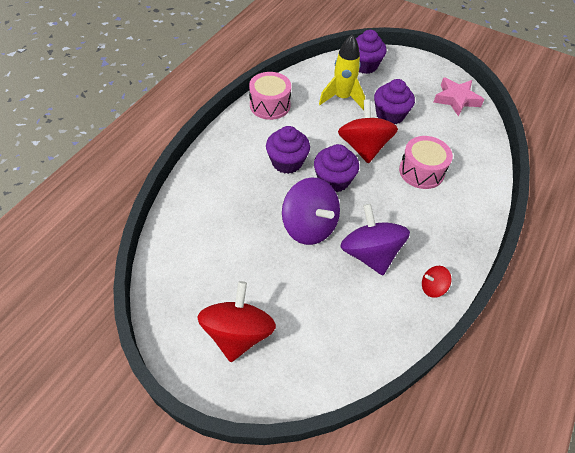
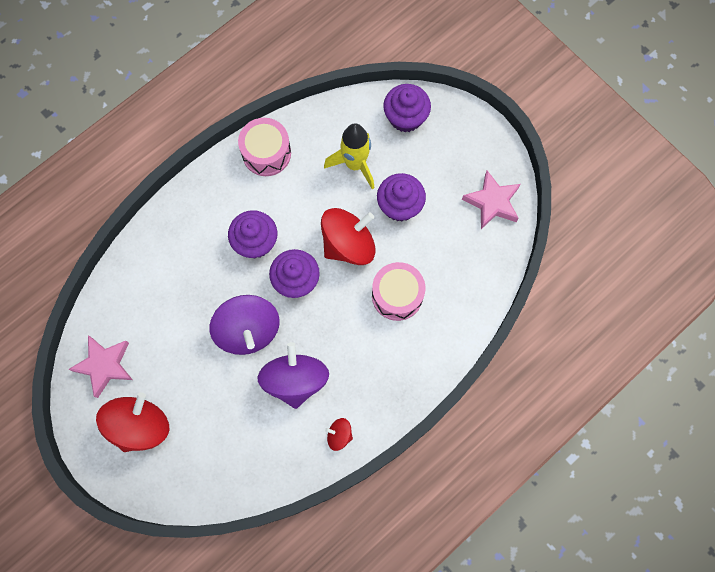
camera: 20 degrees right, 20 degrees up
(183, 289) = (105, 366): none -> pink star
(364, 147) = (348, 244): red spinning top -> red spinning top turned 45 degrees clockwise

